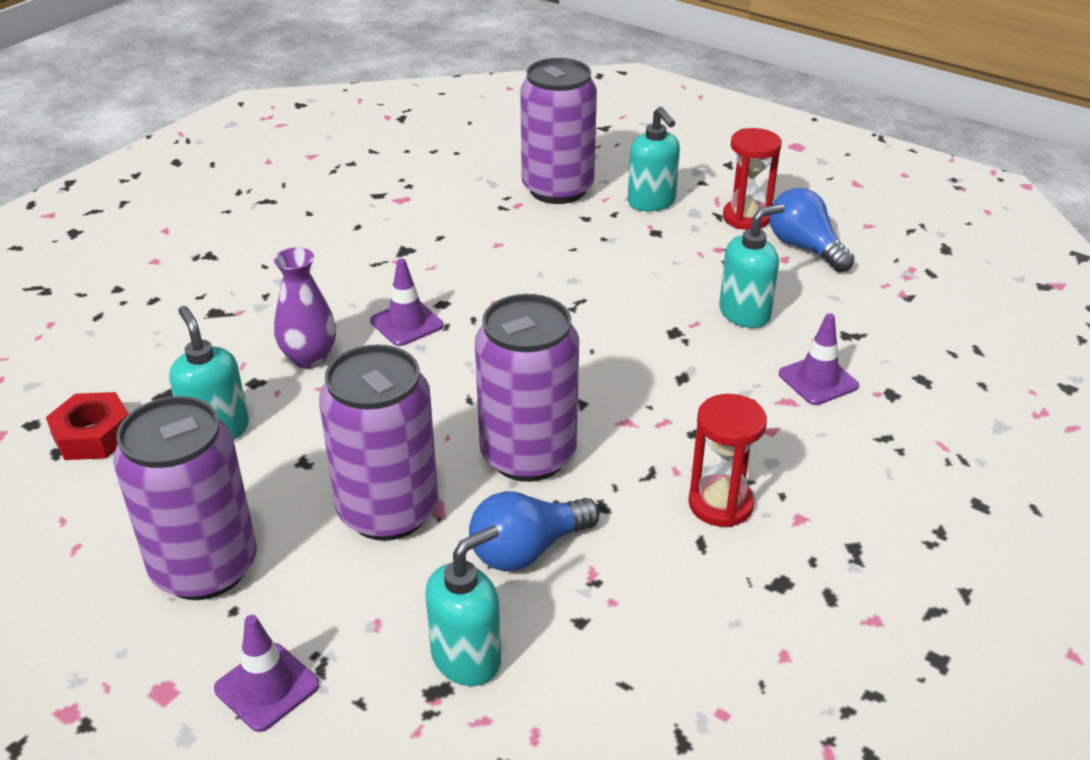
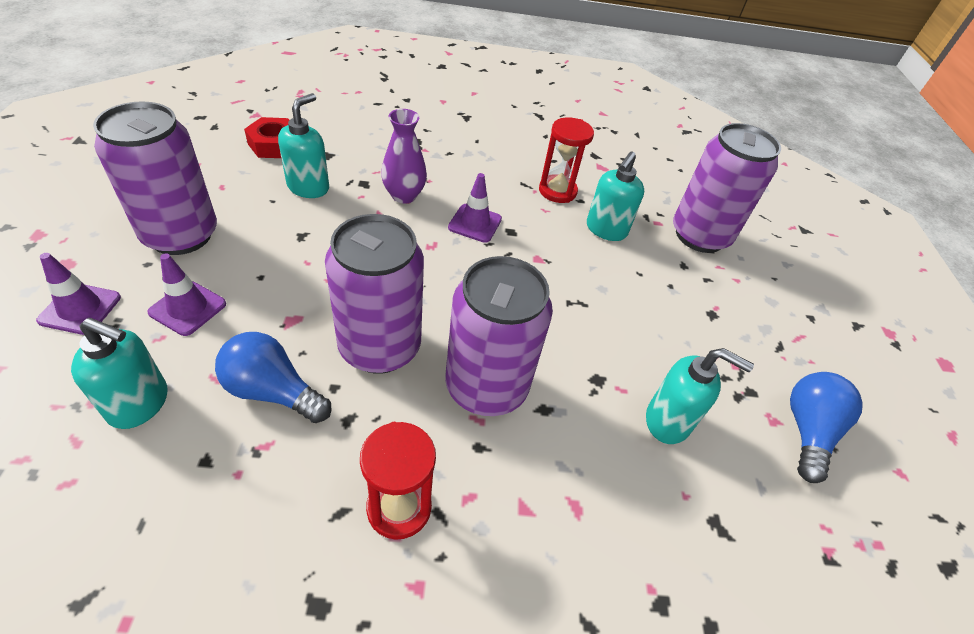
camera: 50 degrees right, 10 degrees up
(388, 511) = (275, 296): purple can -> purple can (486, 387)
(652, 202) = (747, 296): turquoise soap dispenser -> turquoise soap dispenser (606, 230)
(746, 218) = (800, 368): red hourglass -> red hourglass (557, 191)
(818, 380) = (626, 522): purple traffic cone -> purple traffic cone (188, 308)

